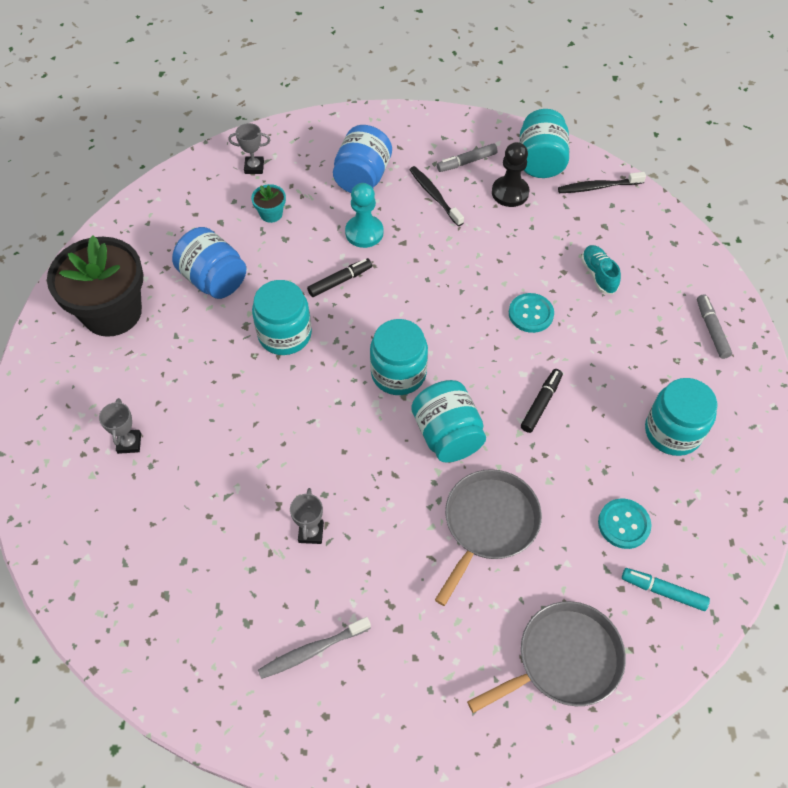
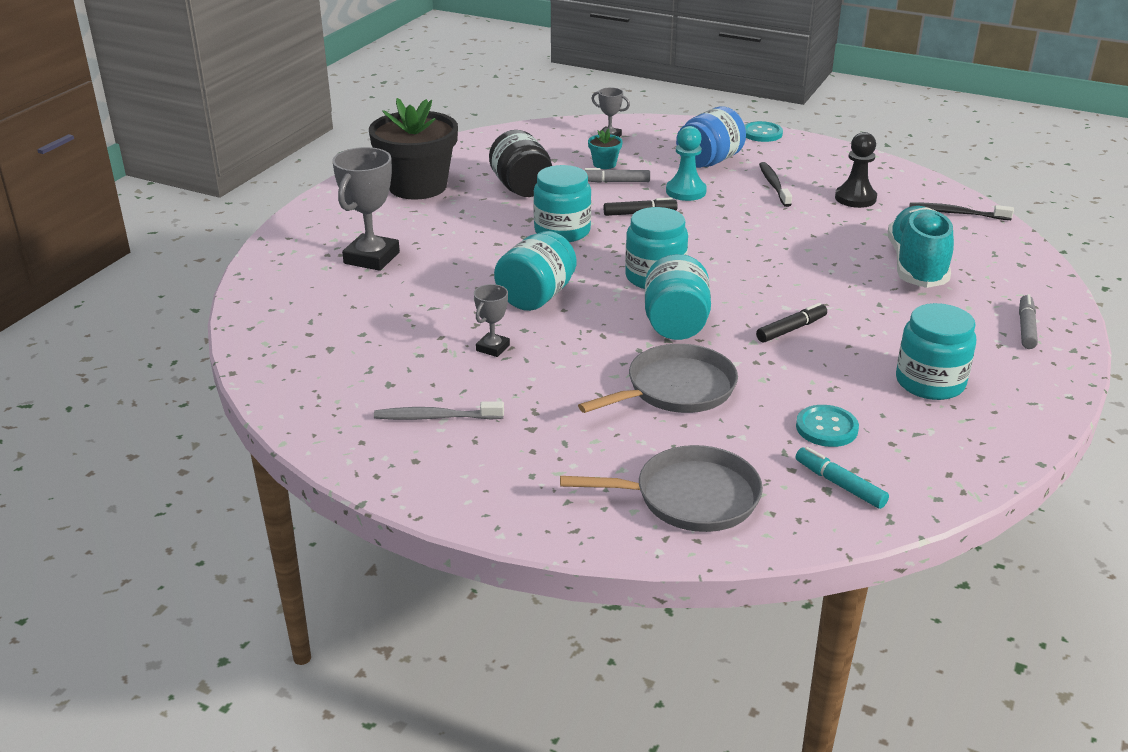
camera: 25 degrees right, 25 degrees down
(129, 443) = (371, 258): grey trophy -> grey trophy, size x1.88
(214, 279) = (522, 188): blue jar -> black jar
(466, 162) = (822, 172): grey marker -> grey marker (615, 182)
(531, 314) = (822, 273): turquoise button -> turquoise button (762, 133)
(540, 161) = (903, 186): turquoise jar -> turquoise jar (536, 296)
(598, 275) = (916, 266): turquoise shoe -> turquoise shoe, size x1.99

